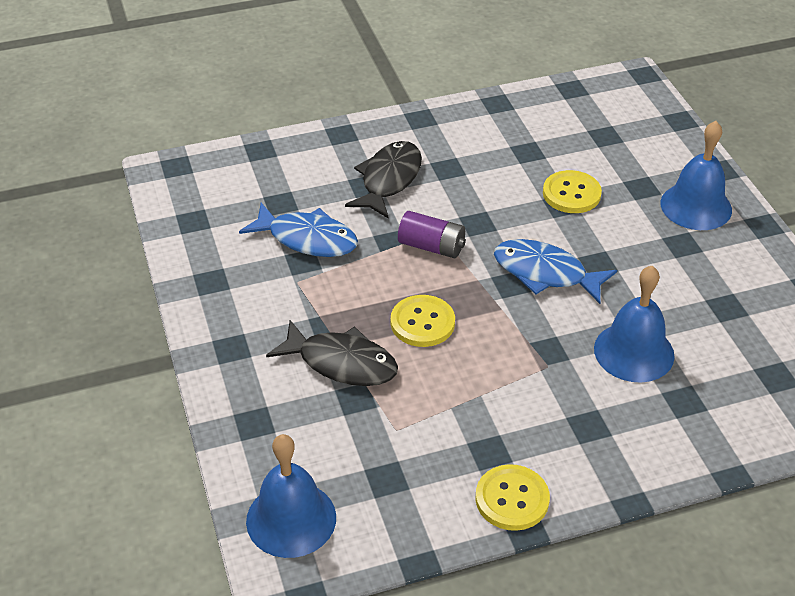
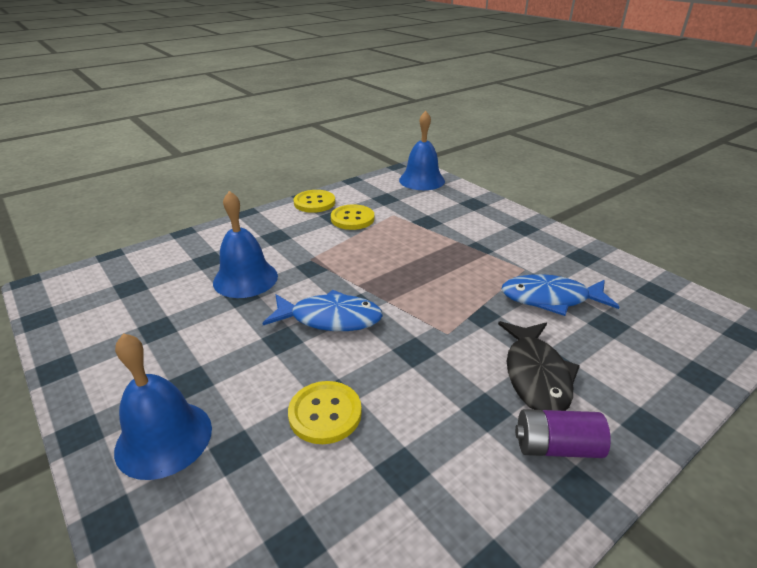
camera: 160 degrees right, 10 degrees down
(342, 363) = (449, 233): black fish -> none
(422, 323) = (412, 263): yellow button -> yellow button (352, 219)
(431, 247) = (442, 317): purple battery -> purple battery (556, 446)

